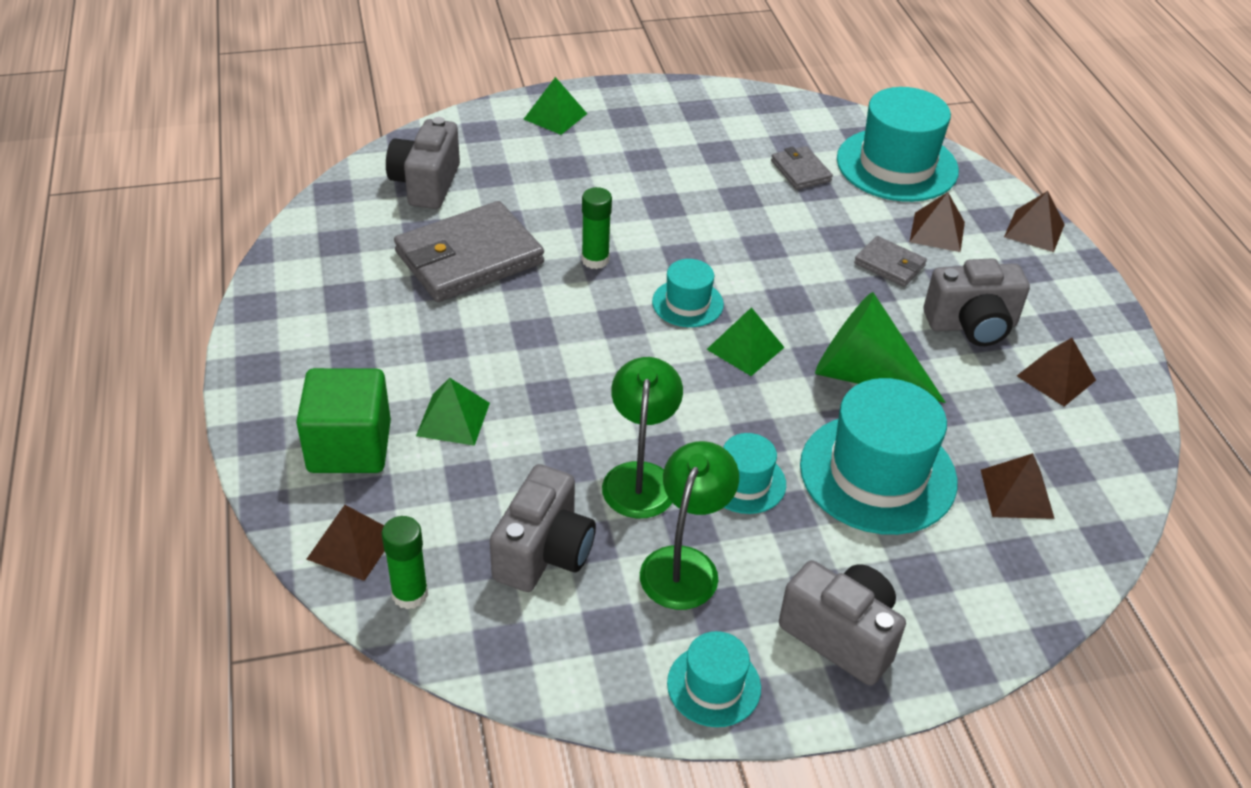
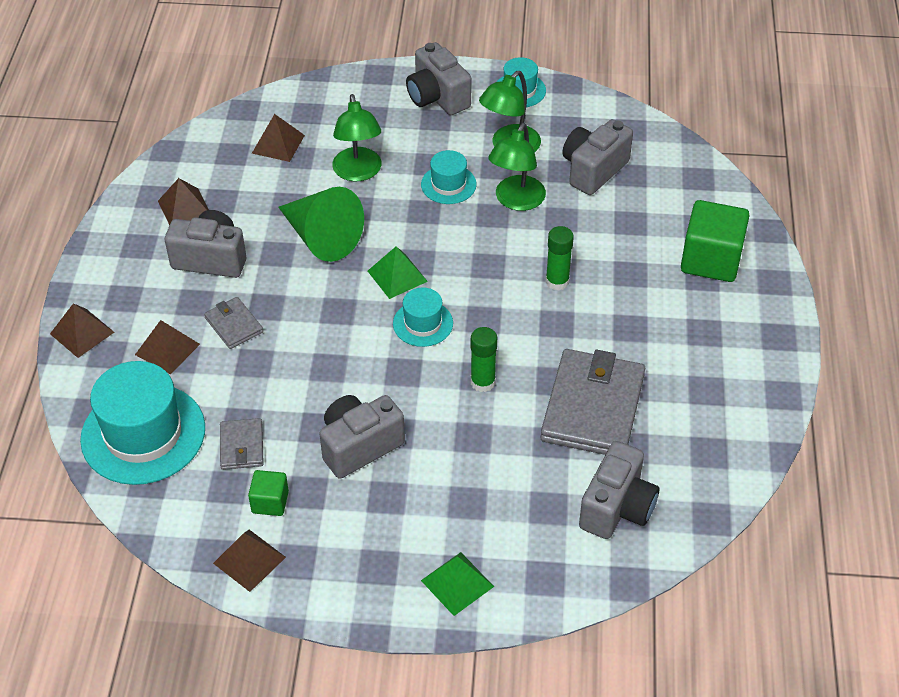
camera: 160 degrees left, 5 degrees up
(352, 545) = (713, 197): brown pyramid -> brown pyramid (249, 560)
(410, 594) = (680, 164): green glue stick -> green glue stick (557, 281)
(453, 419) = (634, 265): green pyramid -> none
(469, 258) = (593, 407): grey wallet -> grey wallet turned 60 degrees counterclockwise
(692, 188) = (359, 446): none -> grey camera
(746, 139) = (270, 502): none -> green cube
(877, 473) = (358, 172): turquoise hat -> green lamp

